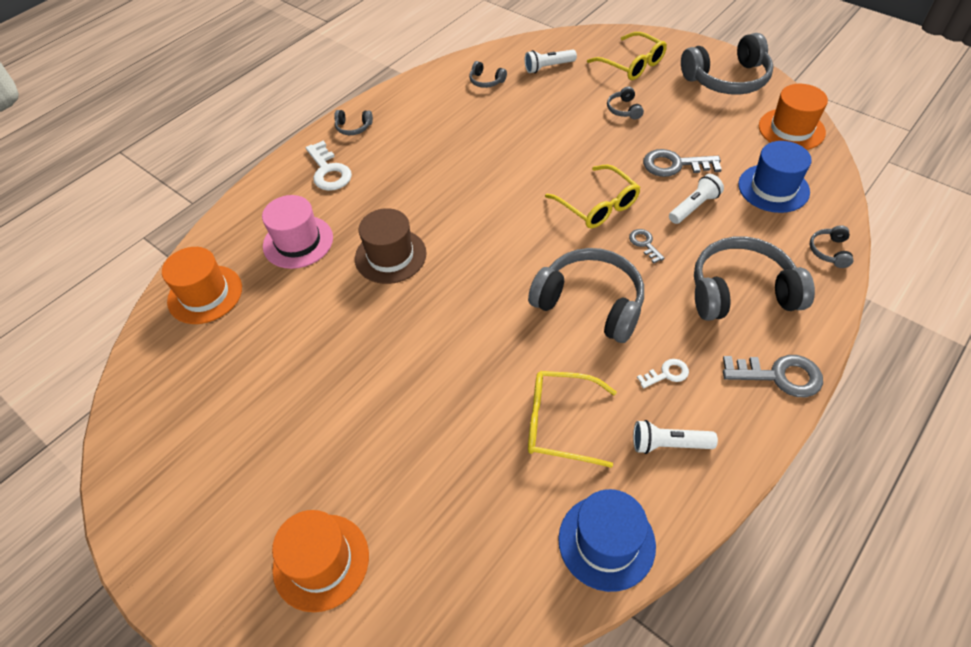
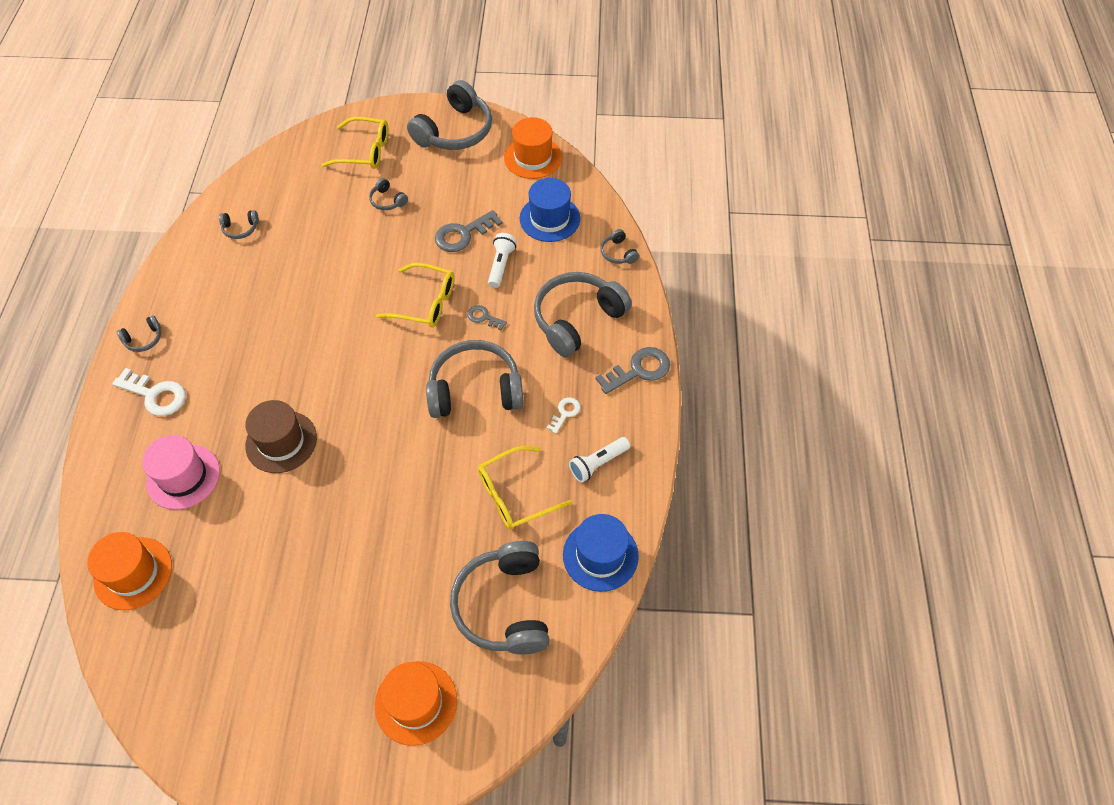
camera: 40 degrees left, 5 degrees up
(471, 526) = (504, 606): none -> grey headphones
(548, 67) = (290, 187): white flashlight -> none

